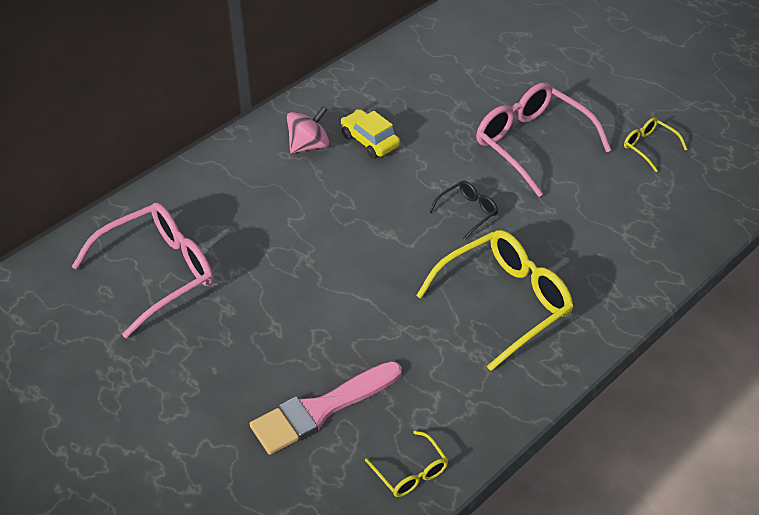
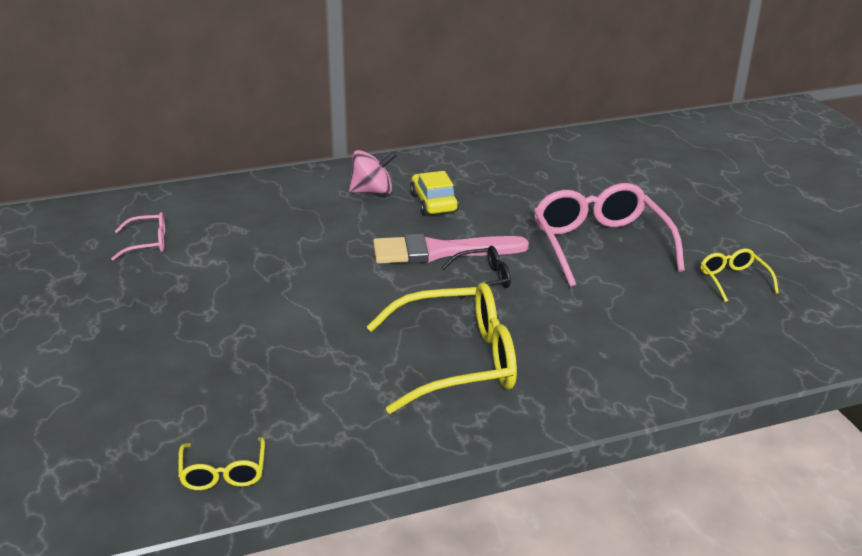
camera: 25 degrees right, 15 degrees down
(157, 273) = (147, 243): pink glasses -> pink glasses, size x0.48
(321, 409) = (187, 389): pink brush -> pink brush (440, 251)

